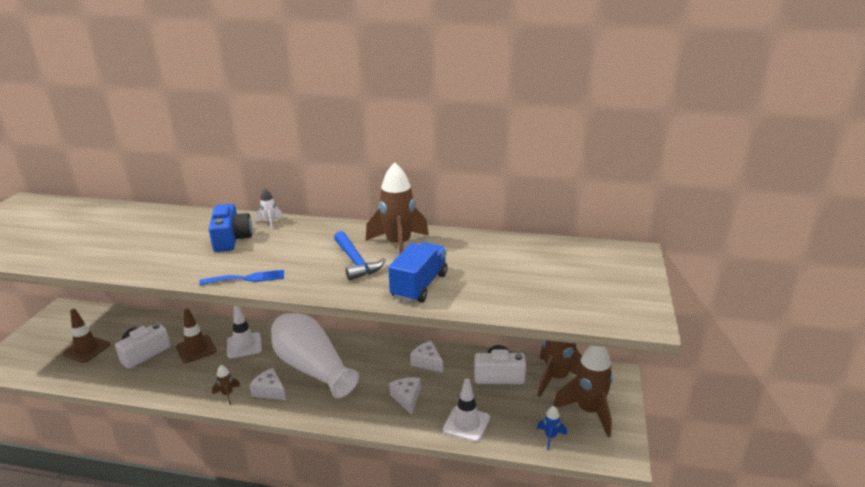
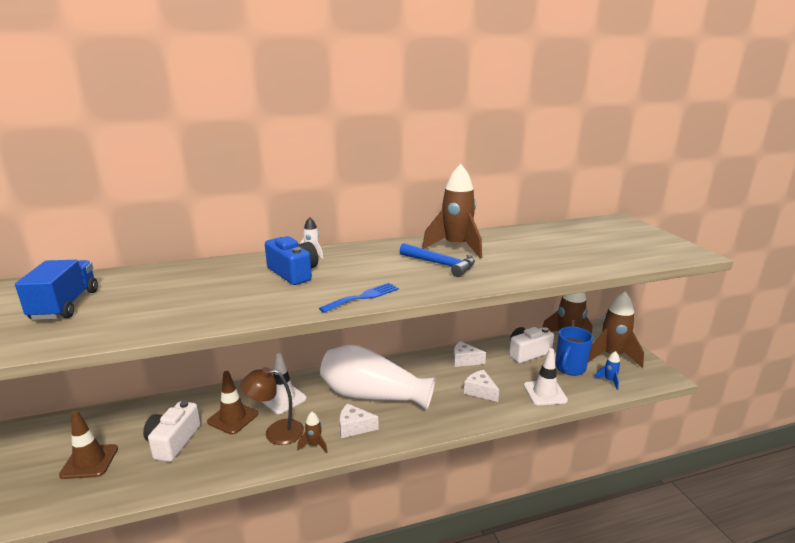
camera: 30 degrees left, 5 degrees down
(212, 372) = (276, 432): none -> brown lamp
(419, 286) = (519, 268): blue truck -> blue truck (65, 305)
(524, 407) = (569, 368): none -> blue mug

